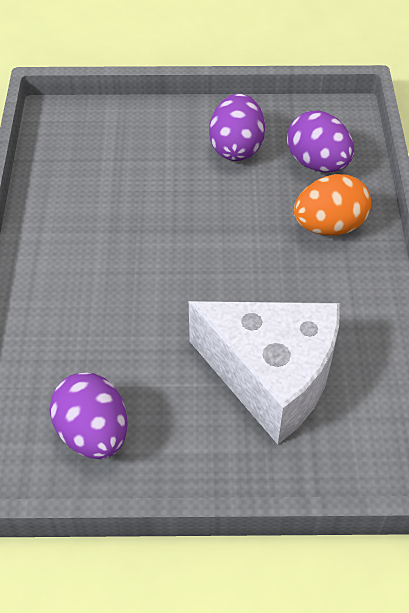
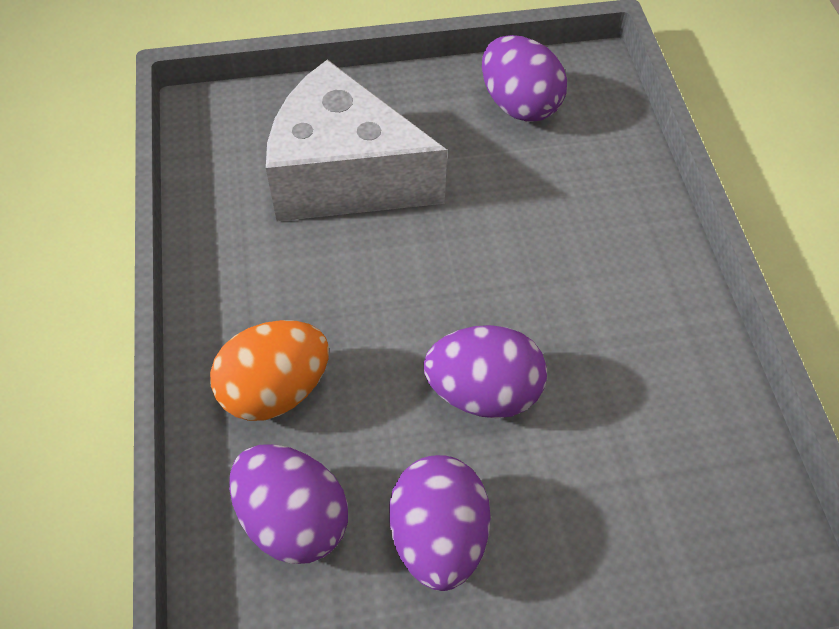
camera: 170 degrees right, 5 degrees up
(193, 210) = (483, 392): none -> purple egg

